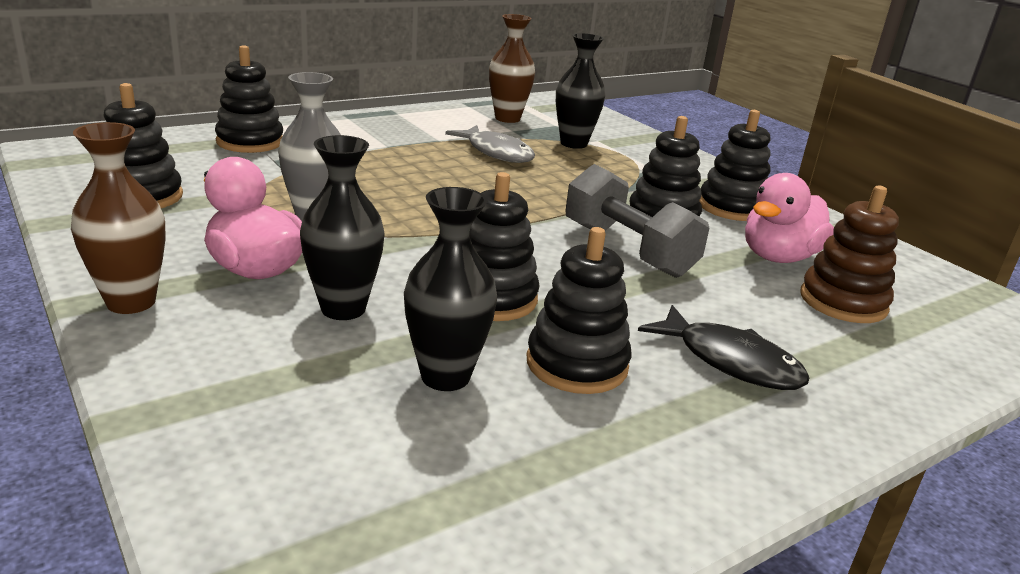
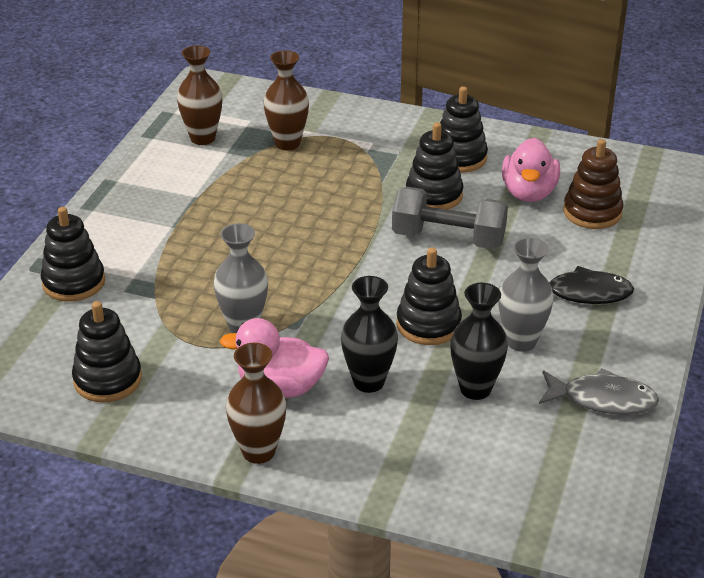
camera: 35 degrees left, 10 degrees up
(496, 153) = (253, 187): grey fish -> grey fish (602, 400)
(573, 144) = (287, 143): black vase -> brown vase
(577, 364) = (521, 341): black stacking toy -> grey vase

